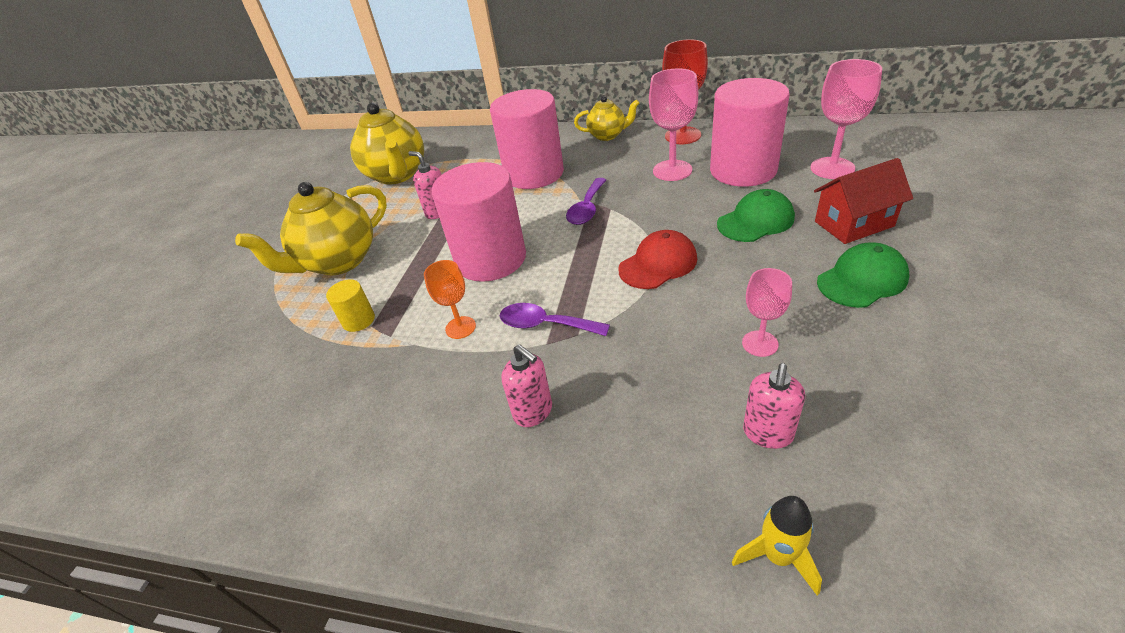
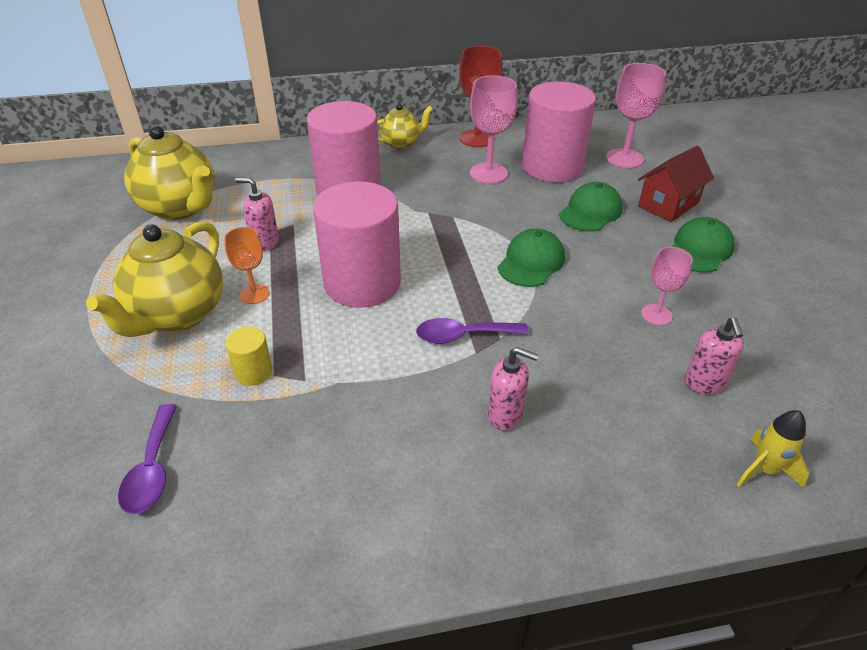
camera: 30 degrees left, 0 degrees up
(460, 327) = (378, 355): orange goblet -> orange goblet (254, 294)
(587, 209) = (429, 219): purple spoon -> purple spoon (152, 469)
(658, 264) = (531, 262): red cap -> green cap

